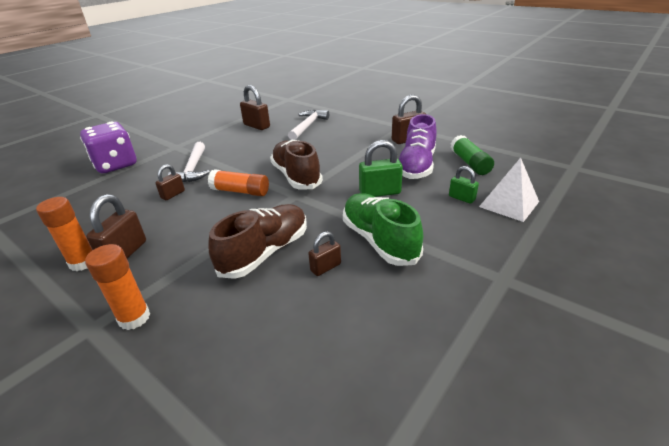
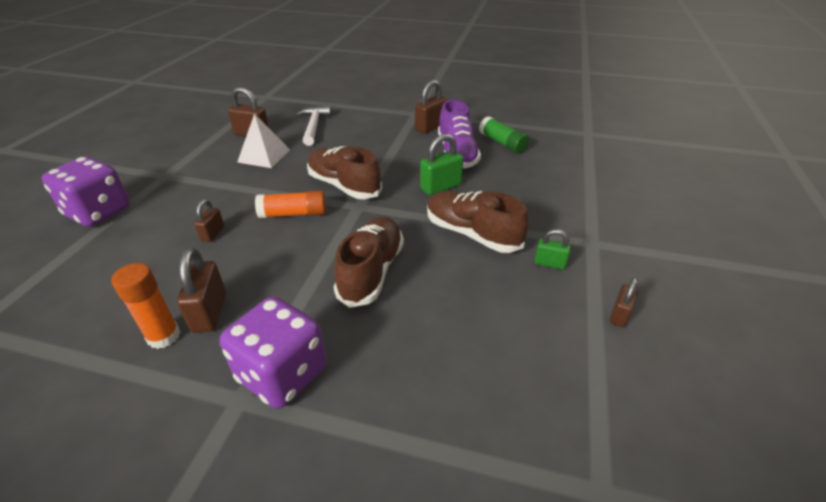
camera: 25 degrees left, 5 degrees up
(134, 318) = (282, 374): orange glue stick -> purple dice
(193, 169) = (213, 199): white hammer -> none
(325, 267) = (441, 271): brown padlock -> brown padlock (619, 315)
(379, 240) = (472, 234): green shoe -> brown shoe
(461, 198) = (516, 178): green padlock -> green padlock (549, 263)
(509, 204) = (557, 176): white pyramid -> white pyramid (264, 156)

